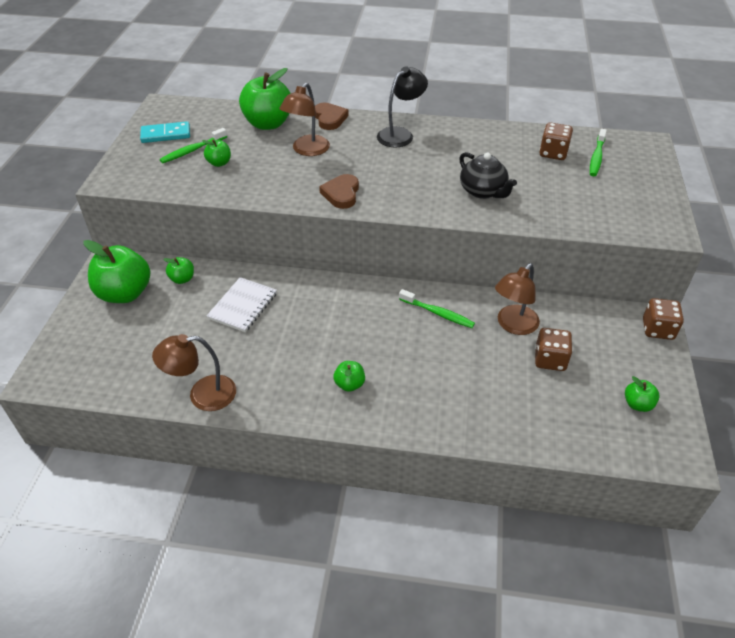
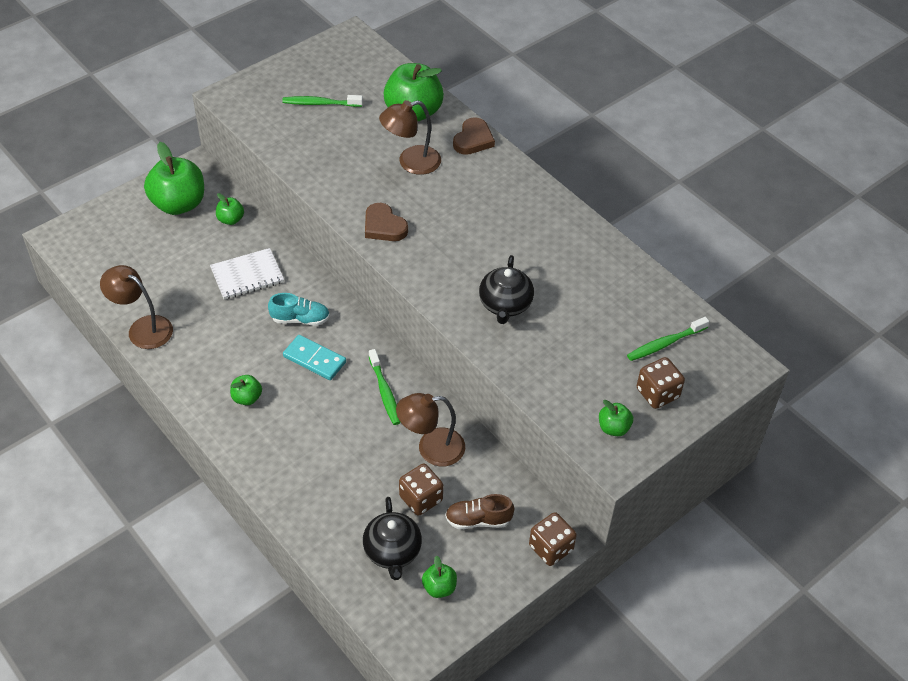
camera: 40 degrees right, 5 degrees up
(166, 134) = (318, 73): turquoise domino -> turquoise domino (314, 359)
(219, 163) = (326, 130): green apple -> green apple (613, 428)
(320, 308) = (300, 319): none -> turquoise shoe
(341, 194) = (384, 226): brown heart -> brown heart turned 90 degrees counterclockwise
(400, 134) = (513, 197): black lamp -> none
(553, 153) = (628, 311): brown dice -> brown dice (657, 393)
(580, 406) = (392, 551): none -> black teapot
(599, 346) = (478, 520): none -> brown shoe

